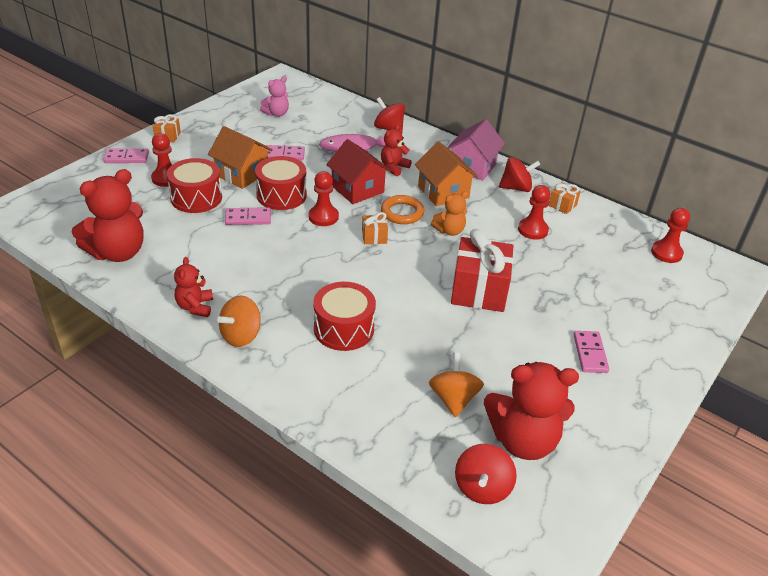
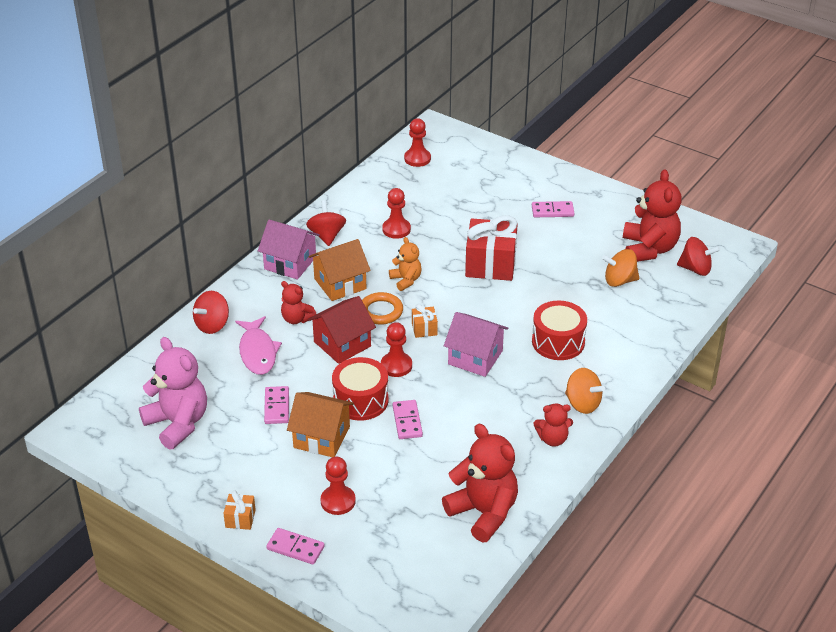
camera: 90 degrees left, 0 degrees up
(126, 158) = (295, 548): pink domino -> pink domino turned 60 degrees counterclockwise
(196, 198) = (375, 468): red drum -> none
(242, 174) = (321, 437): orange house -> orange house turned 75 degrees clockwise
(276, 114) = (178, 423): pink teddy bear -> pink teddy bear, size x1.86
(327, 266) = (475, 357): none -> pink house
(562, 205) = (353, 209): orange gift -> none

